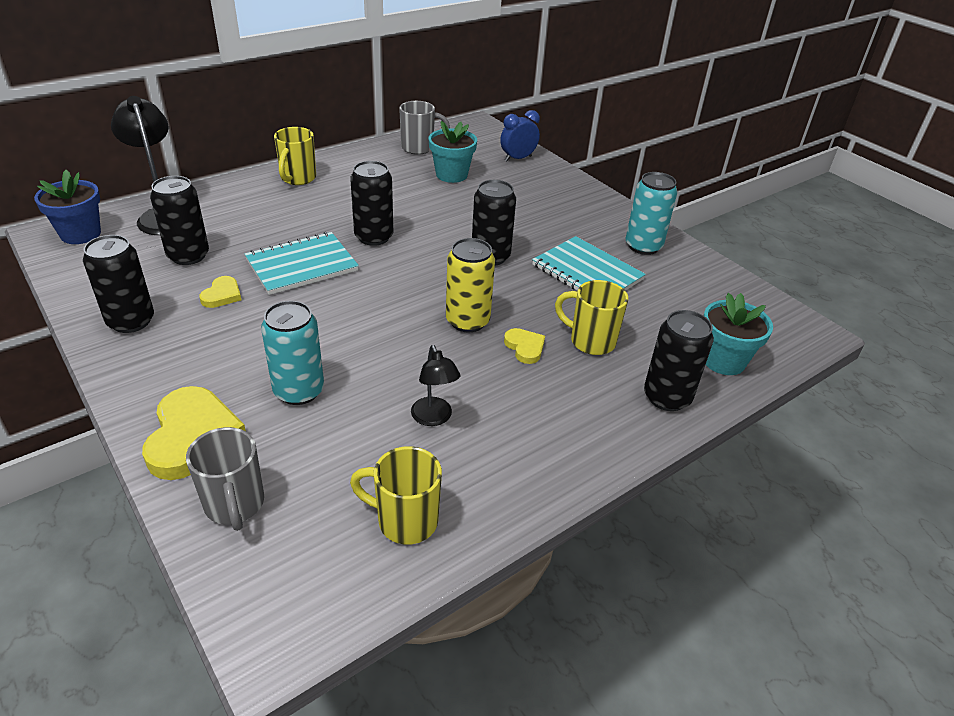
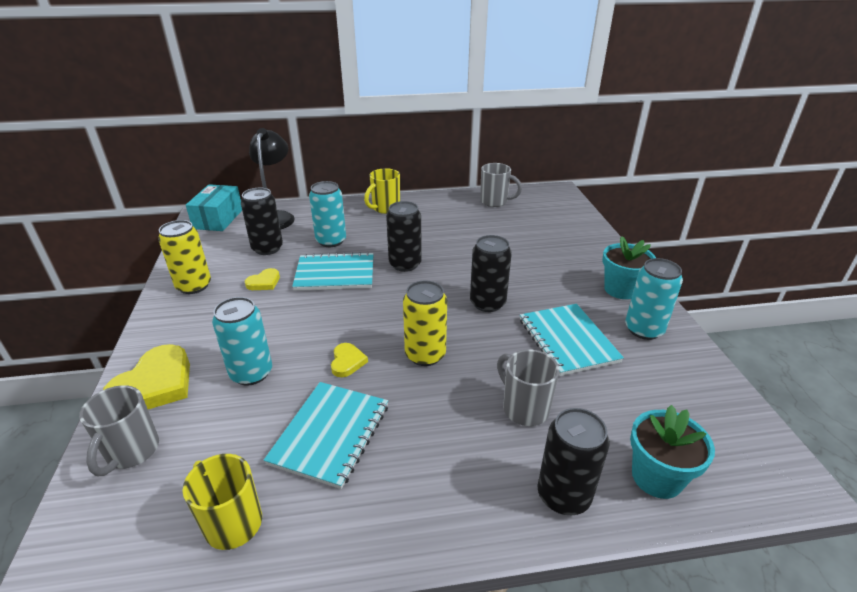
camera: 30 degrees right, 5 degrees down
(80, 234) = (218, 219): blue flower pot -> turquoise box
(131, 321) = (194, 286): black can -> yellow can
(263, 230) = (331, 241): none -> turquoise can
(434, 418) = (330, 434): black lamp -> turquoise notebook
(451, 175) = (505, 227): turquoise flower pot -> turquoise flower pot (620, 289)
(518, 158) = (574, 225): blue clock -> none
(525, 347) = (457, 394): yellow heart -> yellow heart (347, 362)
(590, 341) = (524, 408): yellow mug -> grey mug

